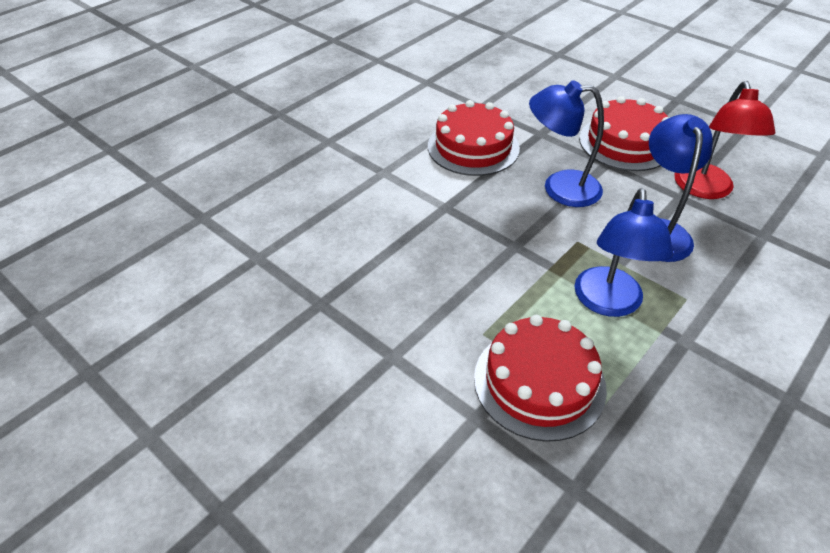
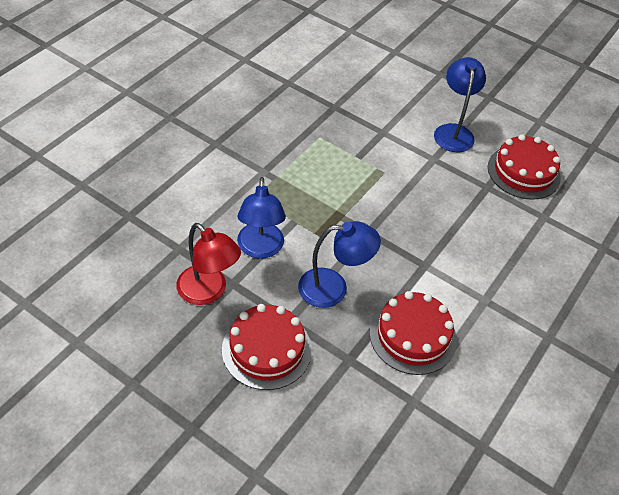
camera: 170 degrees right, 5 degrees up
(539, 382) = (351, 148): red cake -> red cake (523, 172)
(608, 303) = (307, 192): blue lamp -> blue lamp (453, 132)
(705, 190) = (208, 292): red lamp -> red lamp turned 135 degrees clockwise

